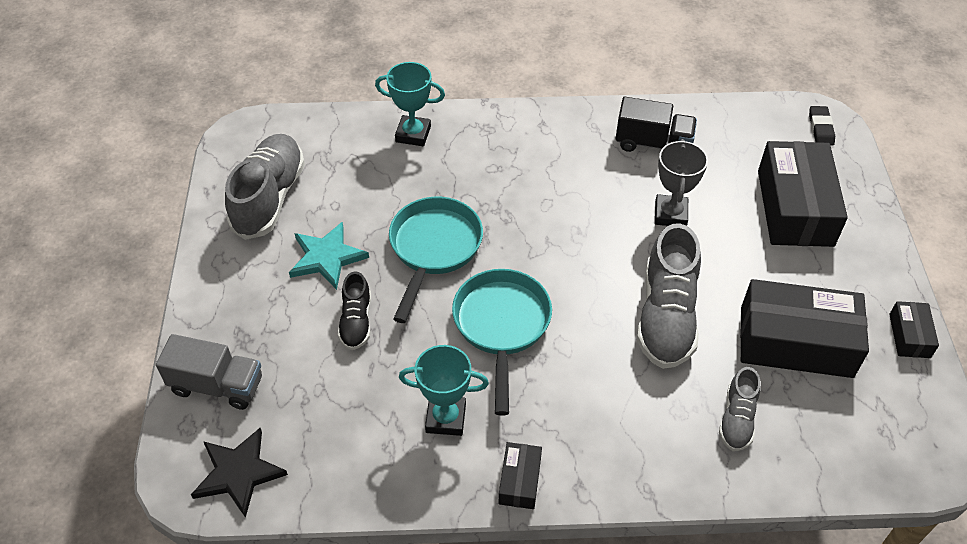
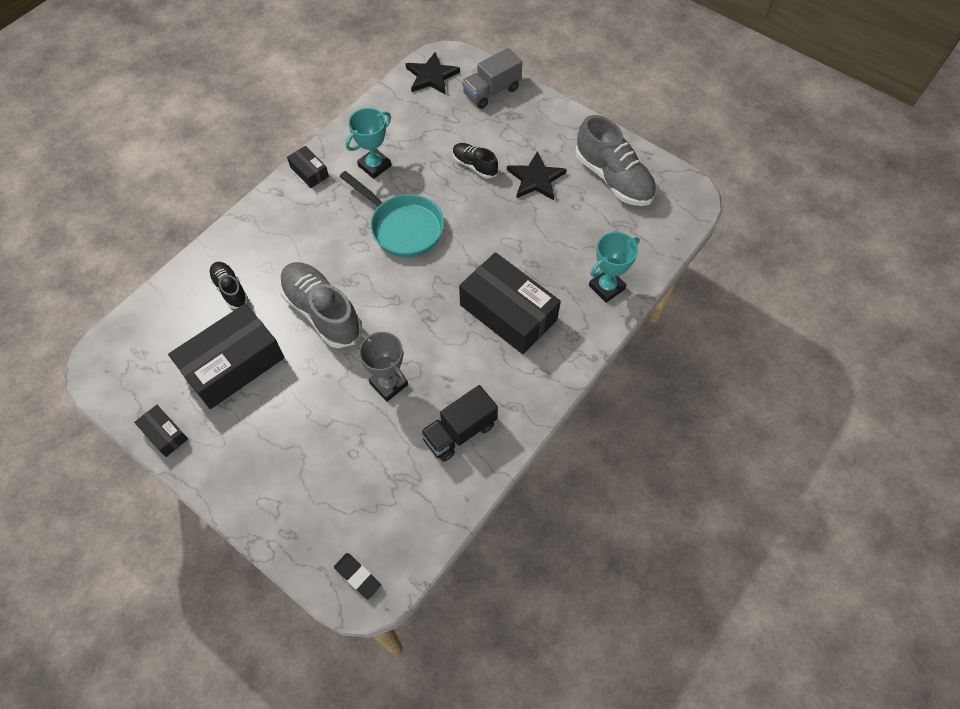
camera: 130 degrees right, 10 degrees up
(327, 257) = (536, 179): turquoise star -> black star
(433, 249) = (491, 232): turquoise pan -> none
(737, 419) = (230, 289): grey shoe -> black shoe
(795, 208) = (313, 471): black box -> black box (508, 312)

